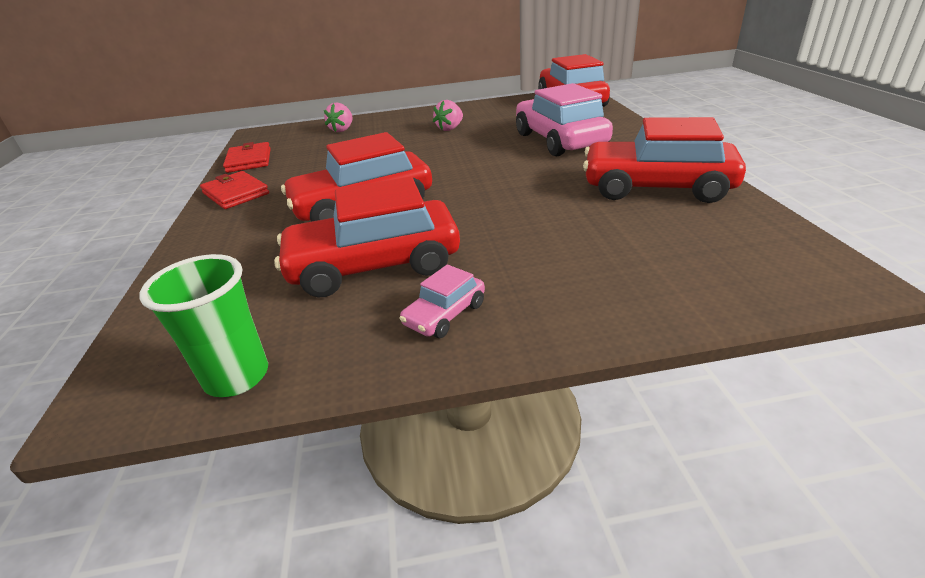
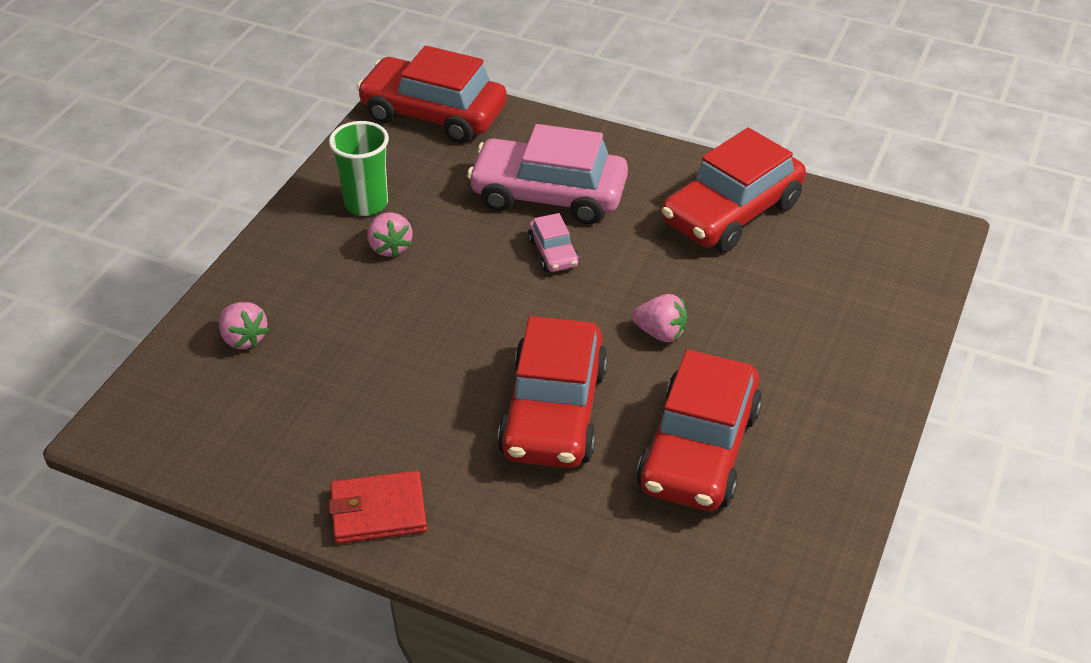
camera: 60 degrees left, 10 degrees up
(237, 376) = (804, 587): green cup -> green cup (366, 204)
(249, 160) = (252, 470): red wallet -> none
(445, 314) = (818, 438): pink car -> pink car (553, 253)
(484, 209) = (660, 333): none -> pink strawberry

